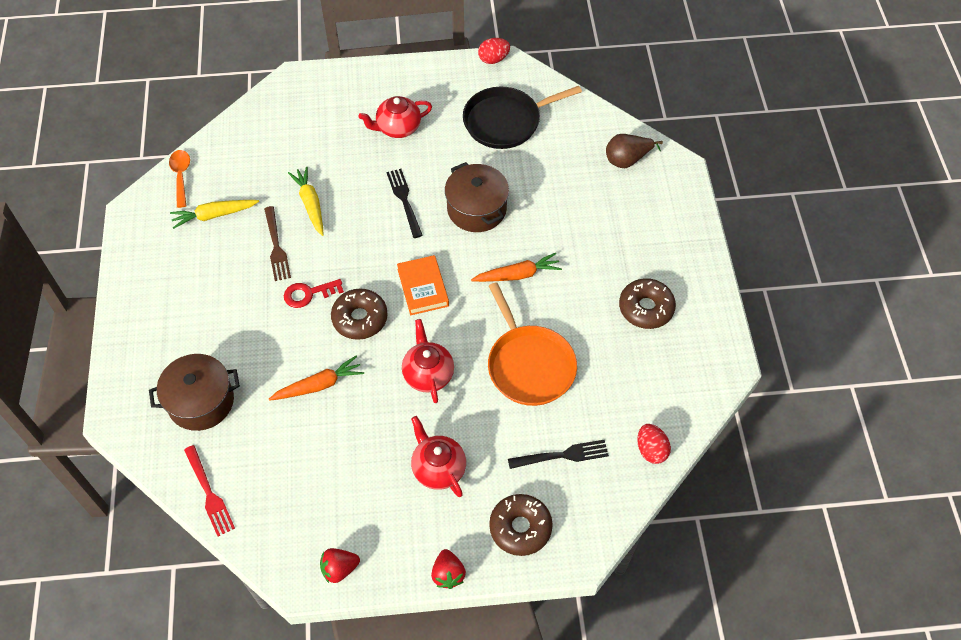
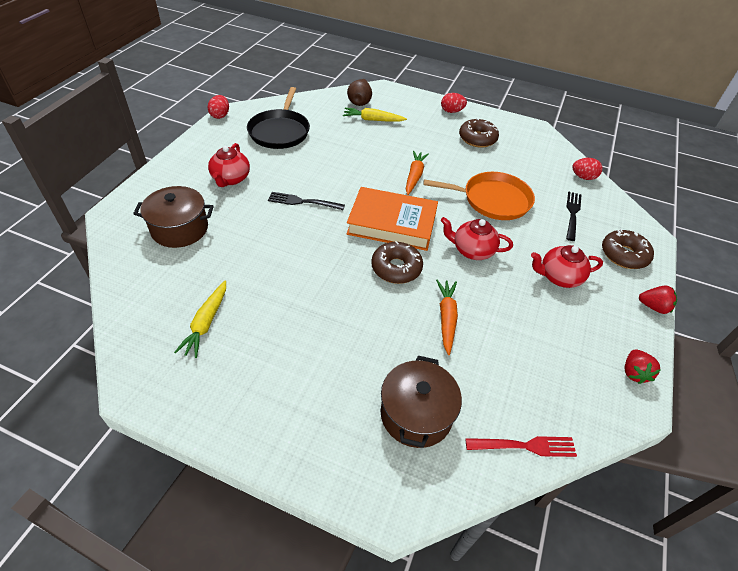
camera: 65 degrees left, 10 degrees down
(181, 176) = (133, 331): orange spoon -> none
(276, 246) = (281, 292): brown fork -> none
(308, 294) = (348, 290): red key -> none
(310, 204) = (256, 254): yellow carrot -> yellow carrot (373, 120)
(423, 288) = (392, 223): orange book -> orange book, size x1.67
(476, 209) = (343, 172): brown pot -> brown pot (180, 229)
(687, 259) = (451, 111): none -> red egg

